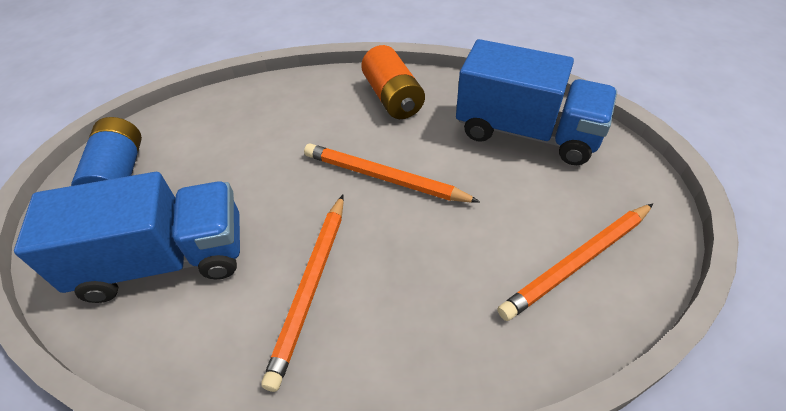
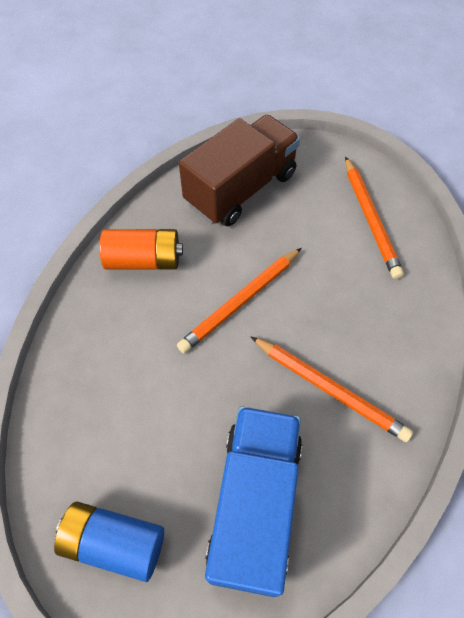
camera: 70 degrees left, 10 degrees up
(526, 132) = (241, 189): blue truck -> brown truck

